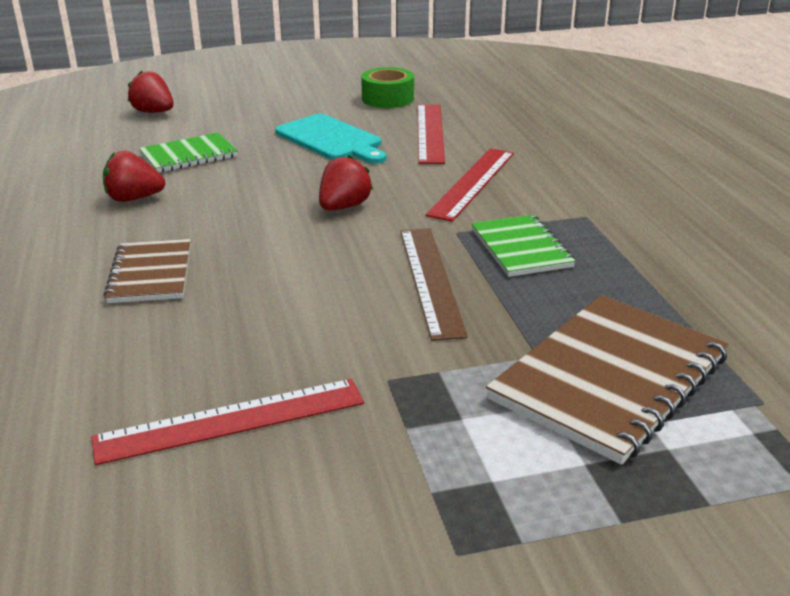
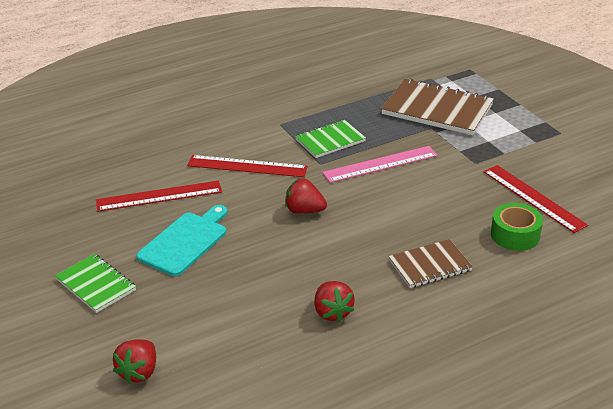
camera: 105 degrees left, 5 degrees up
(189, 155) = (240, 311): green notebook -> green notebook (95, 285)
(388, 99) = (80, 230): green tape -> green tape (515, 235)
(430, 280) = (380, 164): brown ruler -> pink ruler

